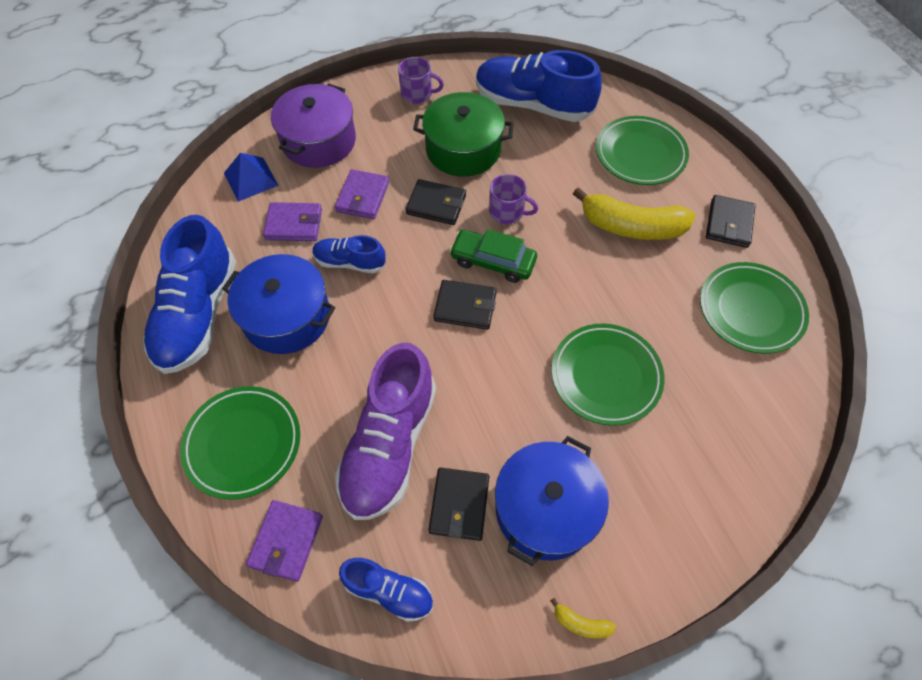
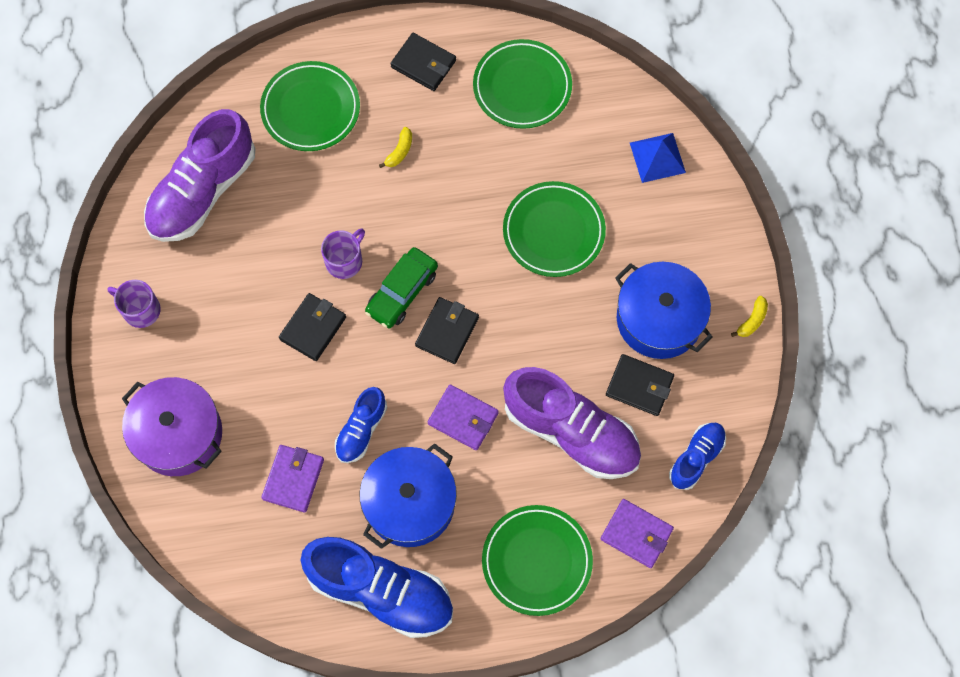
camera: 75 degrees left, 10 degrees up
(251, 179) = (212, 517): blue pyramid -> blue pyramid (657, 157)
(363, 197) = (278, 401): purple wallet -> purple wallet (463, 418)
(417, 94) = (140, 310): purple mug -> purple mug turned 90 degrees counterclockwise
(463, 149) = (244, 281): green pot -> none
(532, 105) = (202, 191): blue shoe -> purple shoe
(631, 226) = (399, 151): yellow banana -> yellow banana, size x0.41

